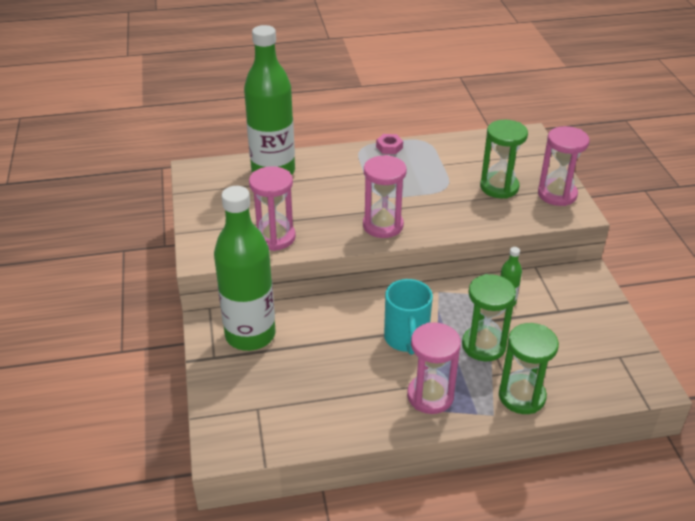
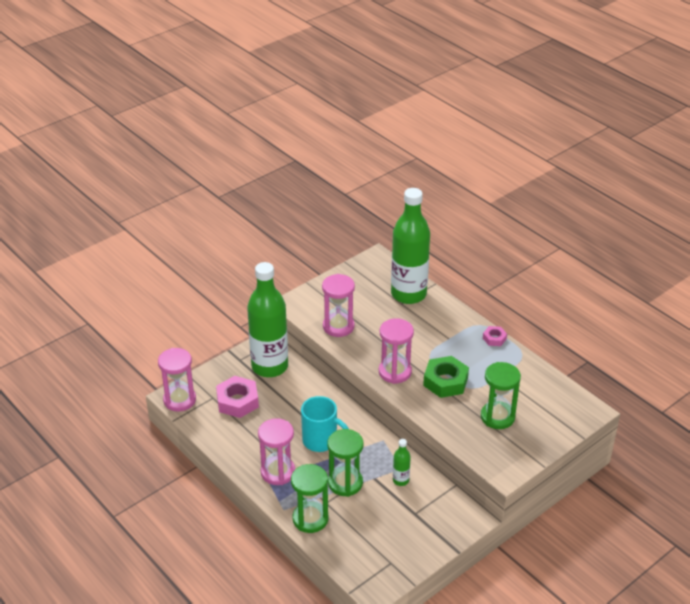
camera: 60 degrees right, 0 degrees up
(284, 387) = (237, 401): none -> pink nut
(406, 339) = (321, 441): turquoise mug -> turquoise mug turned 120 degrees counterclockwise
(424, 199) = (445, 381): none -> green nut
(557, 194) = (518, 453): pink hourglass -> pink hourglass (179, 400)

